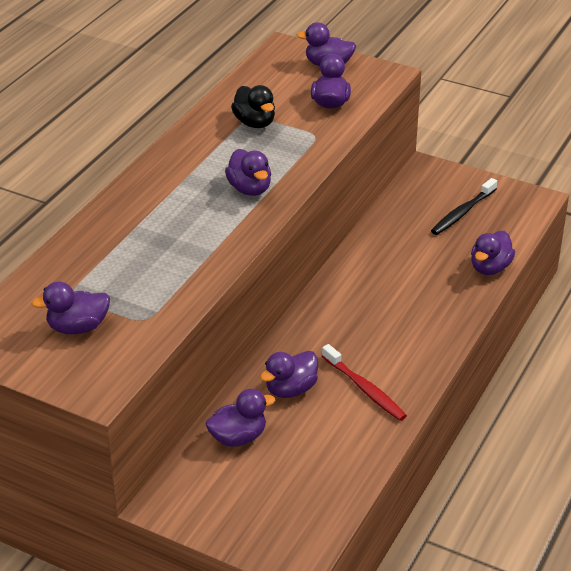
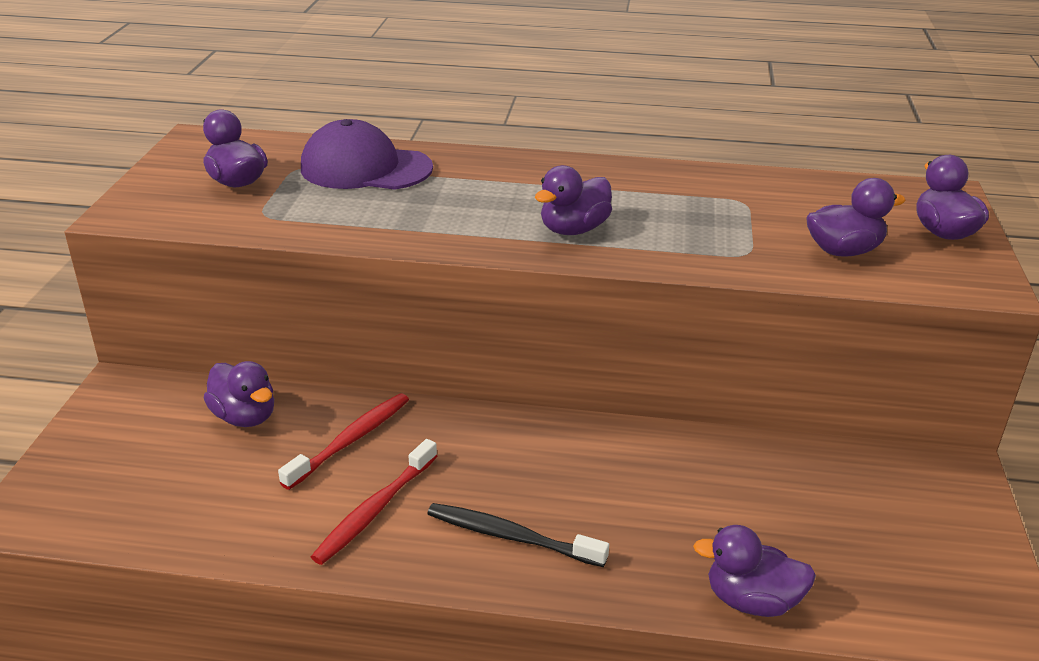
camera: 70 degrees right, 5 degrees down
(97, 260) = (365, 168): none -> purple cap
(255, 123) = (731, 206): black duck -> none
(291, 389) = (350, 440): purple duck -> red toothbrush
(462, 212) = (878, 537): black toothbrush -> black toothbrush (511, 537)

